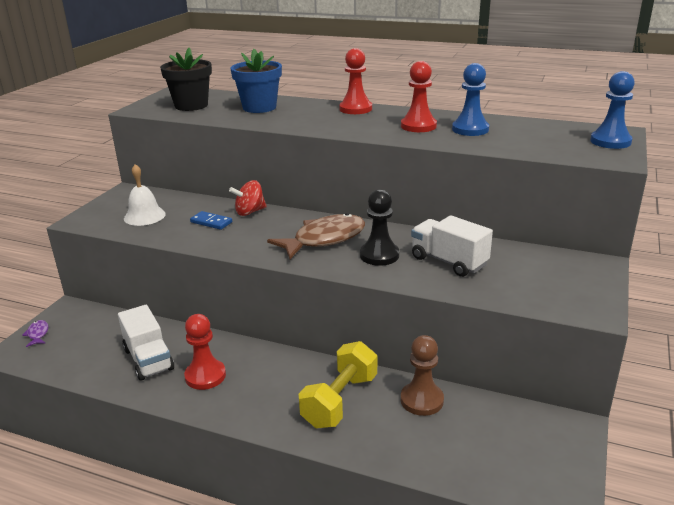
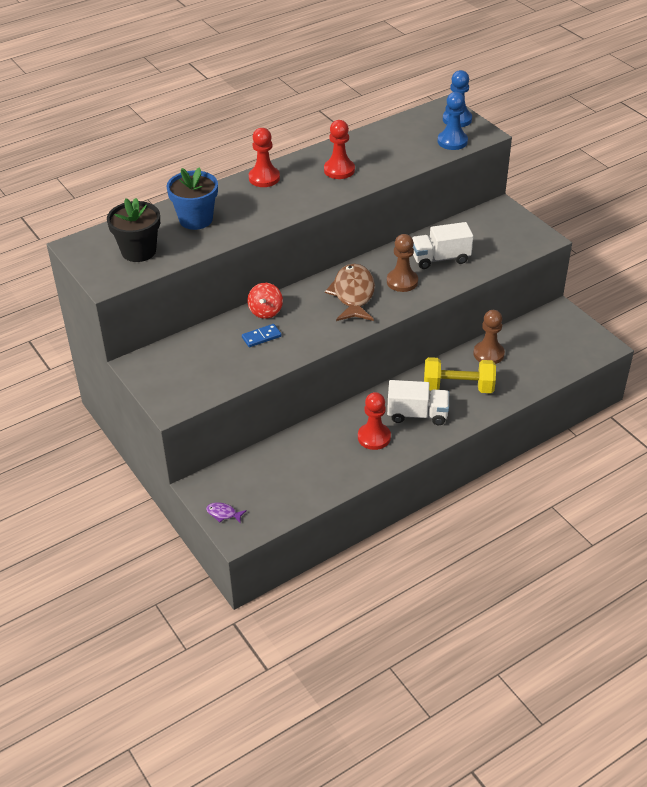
camera: 55 degrees left, 15 degrees up
(144, 216) = (206, 368): white bell -> none
(148, 359) = (325, 460): white truck -> white truck (417, 414)
(340, 401) = (458, 387): yellow dumbbell -> yellow dumbbell turned 60 degrees counterclockwise
(379, 255) = (402, 281): black pawn -> brown pawn
(470, 129) = (372, 154): blue pawn -> blue pawn (452, 141)

